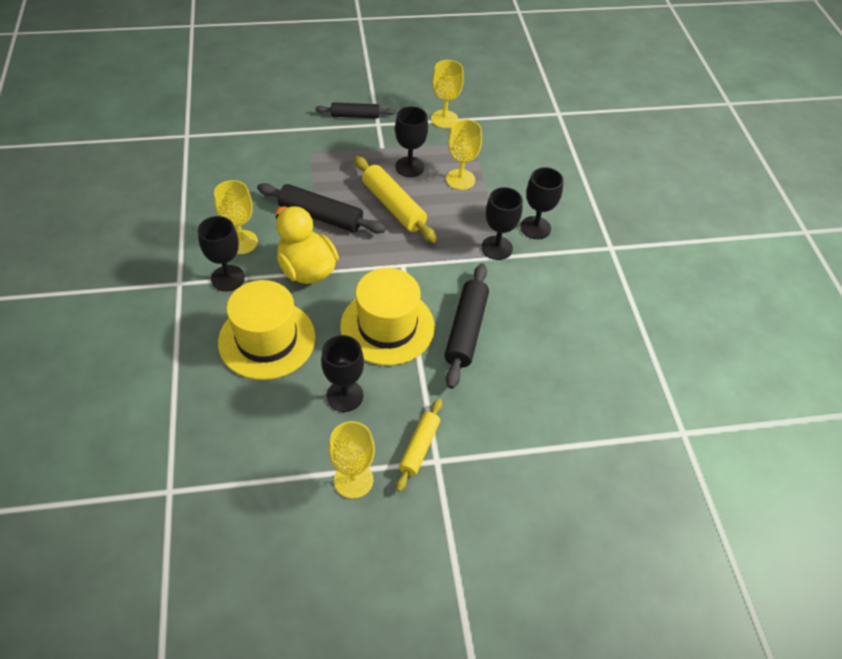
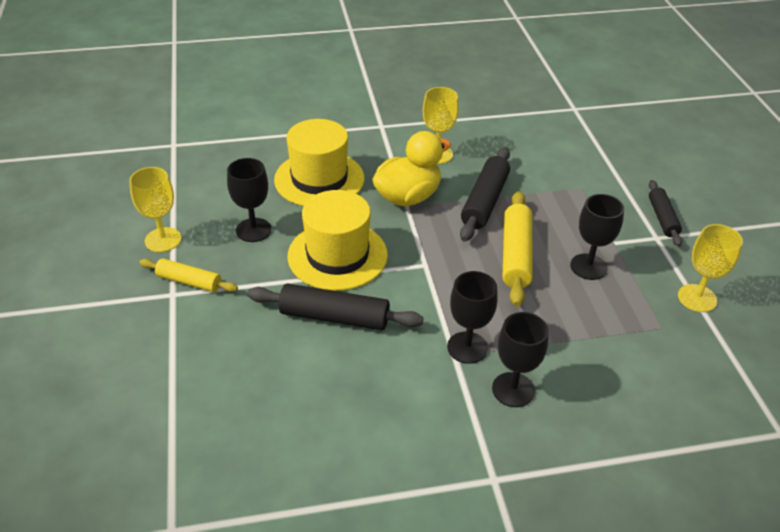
camera: 90 degrees right, 10 degrees down
(228, 278) = (390, 151): black goblet -> none
(393, 206) = (516, 255): yellow rolling pin -> yellow rolling pin turned 45 degrees counterclockwise
(460, 179) = (582, 314): yellow goblet -> none

